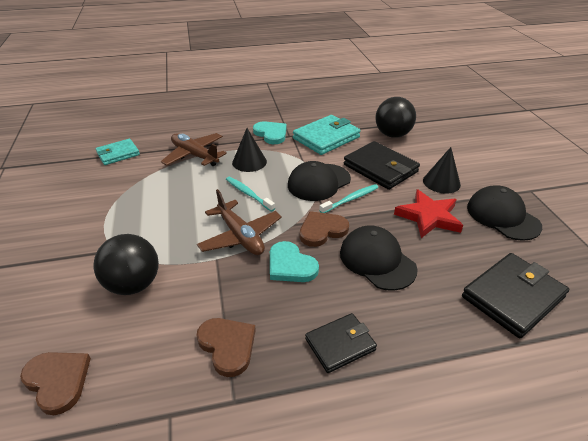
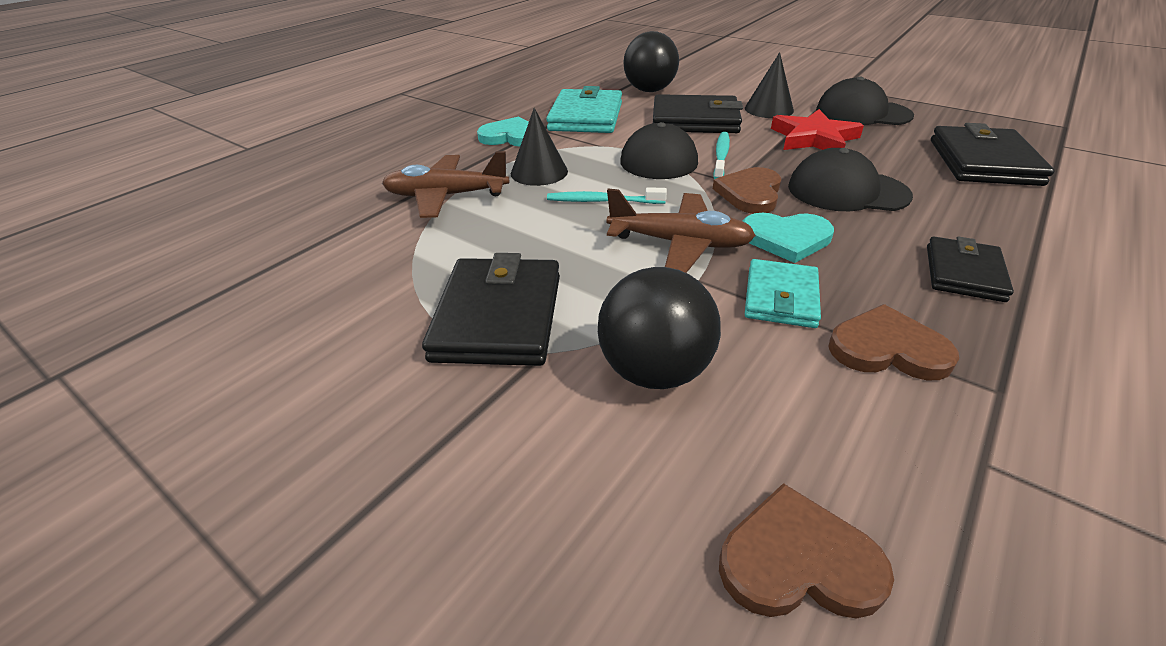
camera: 40 degrees left, 0 degrees up
(118, 154) = (306, 246): turquoise wallet -> turquoise wallet (781, 297)
(125, 225) = (498, 317): none -> black wallet

